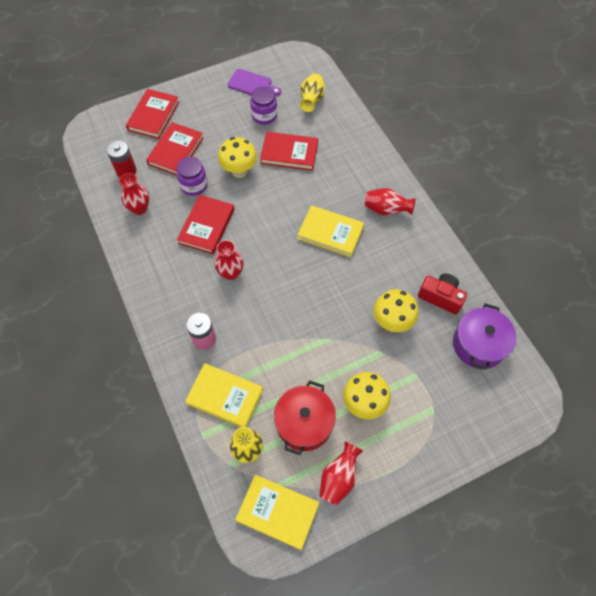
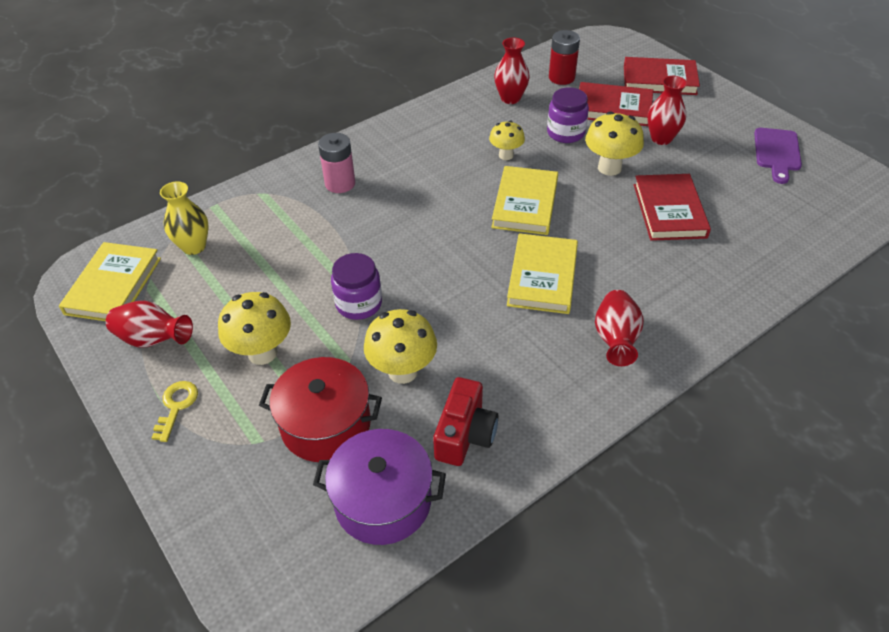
camera: 80 degrees right, 15 degrees down
(206, 226) = (506, 155): red book -> yellow mushroom
(225, 396) = (264, 214): yellow book -> yellow book (525, 204)
(231, 273) = (441, 189): red vase -> red vase (661, 138)
(264, 116) = (725, 174): purple jar -> purple jar (359, 304)
(304, 423) = (231, 293): red pot -> red pot (326, 424)
(311, 100) = (791, 219): yellow vase -> none
(400, 459) = (176, 406): none -> yellow key

